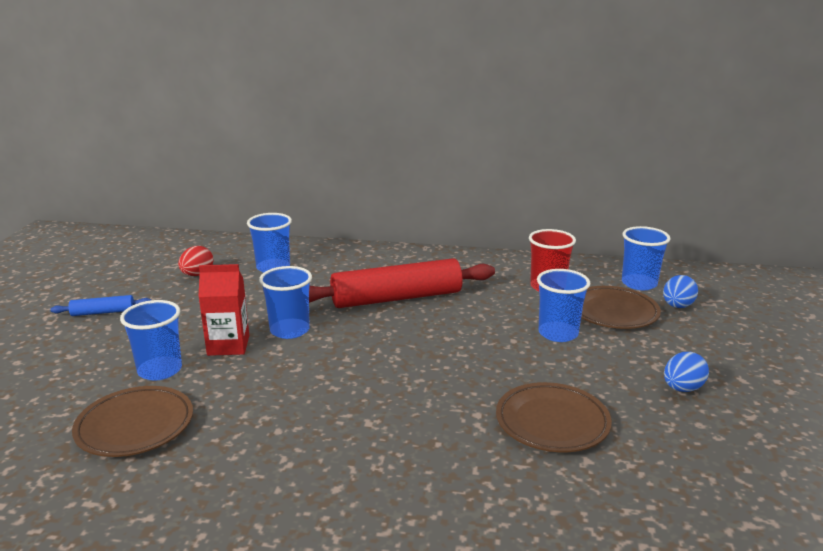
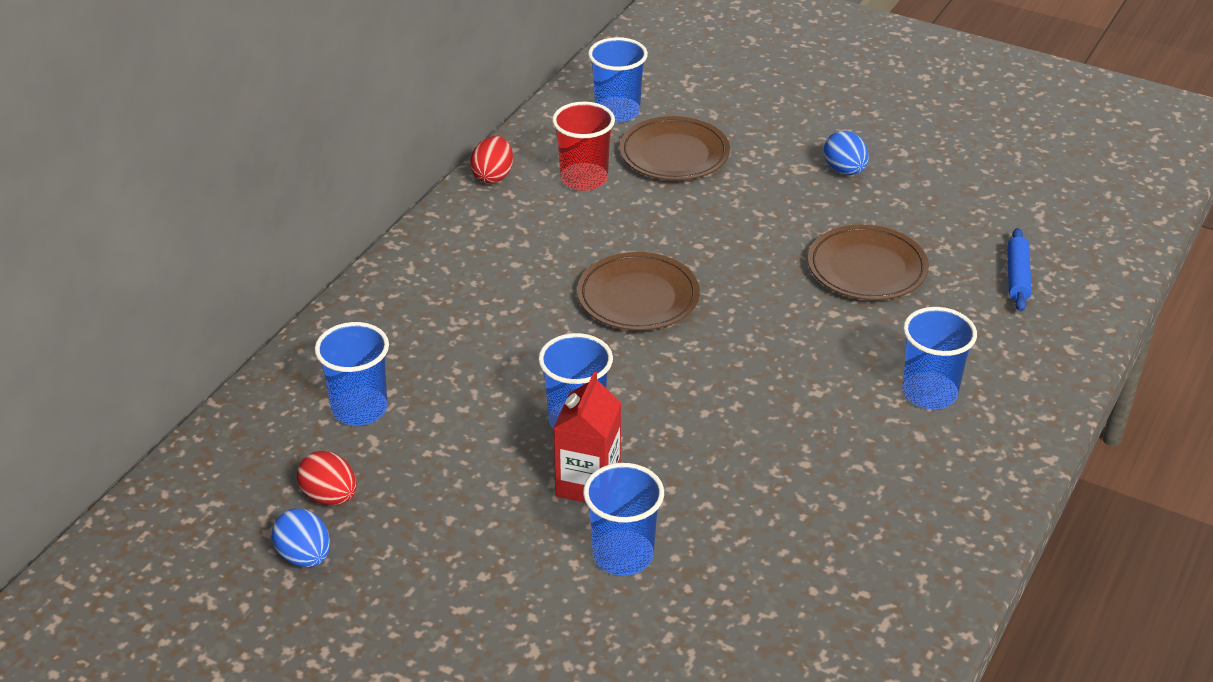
camera: 70 degrees left, 15 degrees up
(103, 312) = (405, 615): blue rolling pin -> blue rolling pin (1017, 277)
(135, 426) = (748, 583): brown plate -> brown plate (638, 297)
(396, 298) = (539, 308): red rolling pin -> none
(519, 260) = (493, 176): none -> red egg
(558, 333) = (701, 209): blue cup -> blue cup (929, 393)
(677, 306) = (685, 108): blue egg -> blue egg (304, 557)

